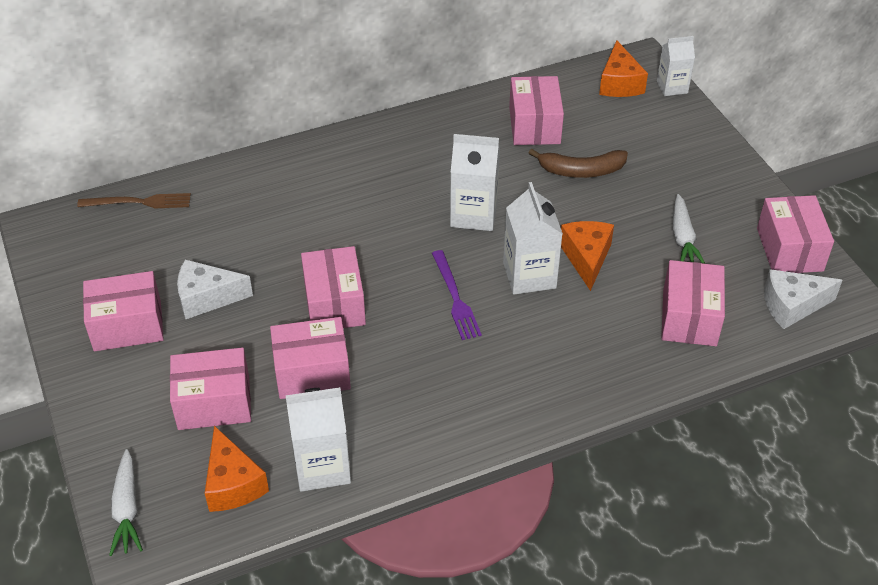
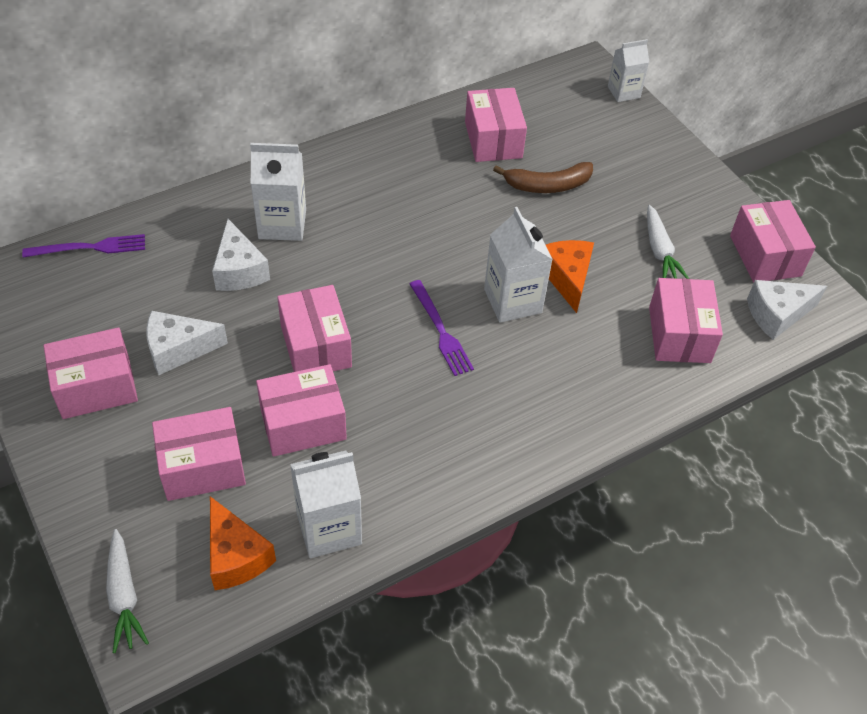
camera: 10 degrees left, 5 degrees up
(138, 202) = (89, 248): brown fork -> purple fork
(273, 231) = (239, 270): none -> white cheese
(473, 214) = (446, 239): white carton -> white carton (282, 224)
(619, 83) = (571, 91): orange cheese -> none

